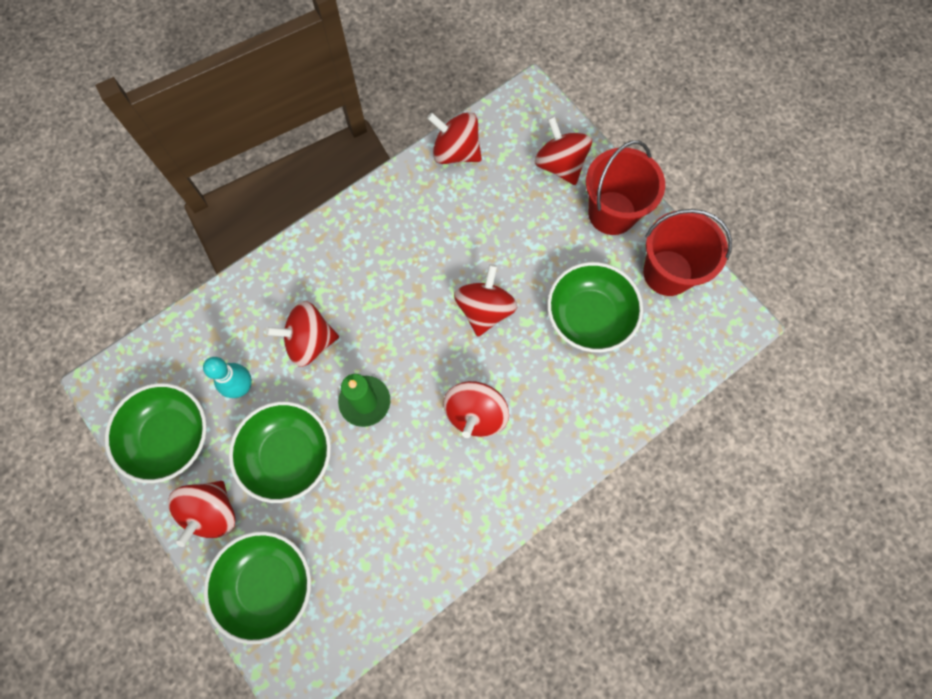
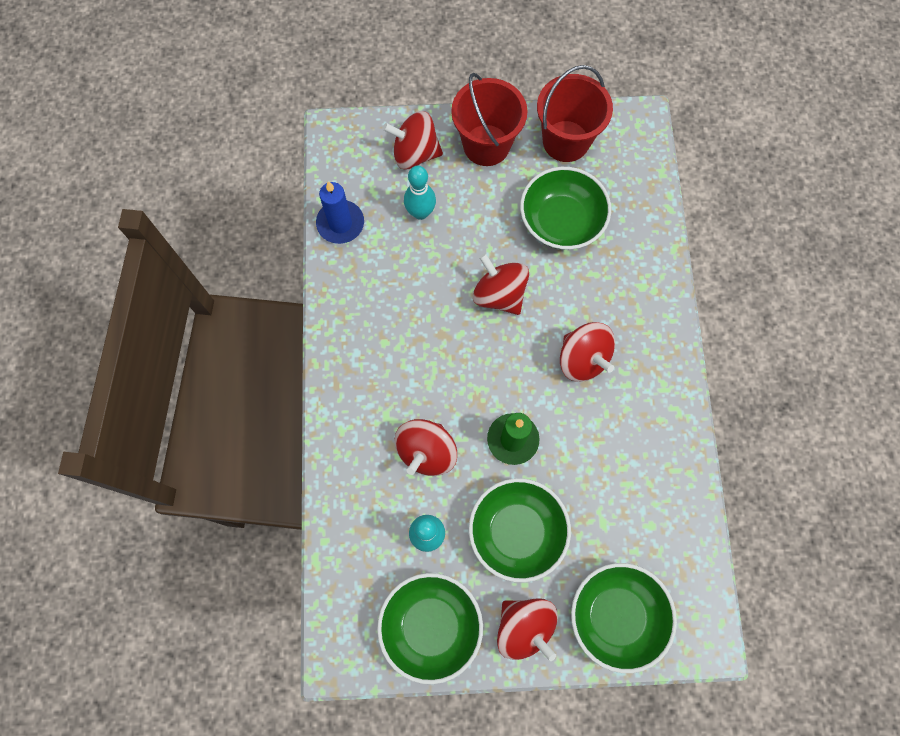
camera: 55 degrees left, 0 degrees up
(456, 152) = (340, 223): red spinning top -> blue candle
(511, 203) = (420, 212): none -> turquoise bowling pin

